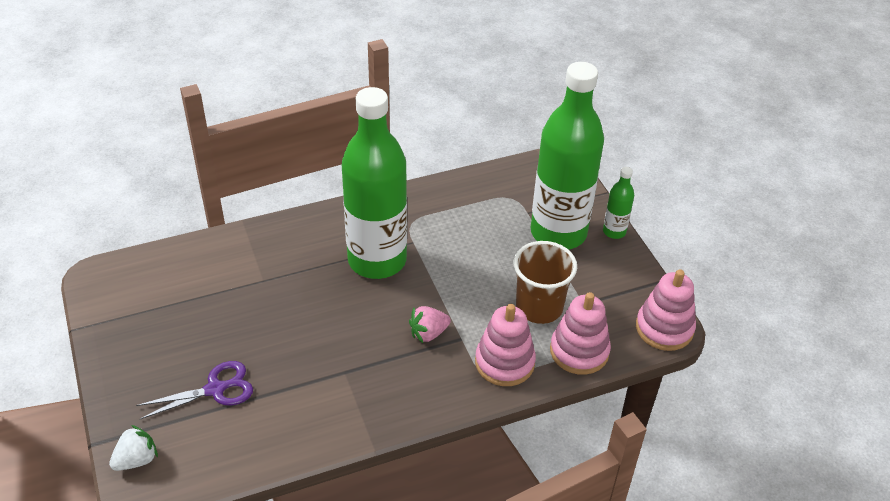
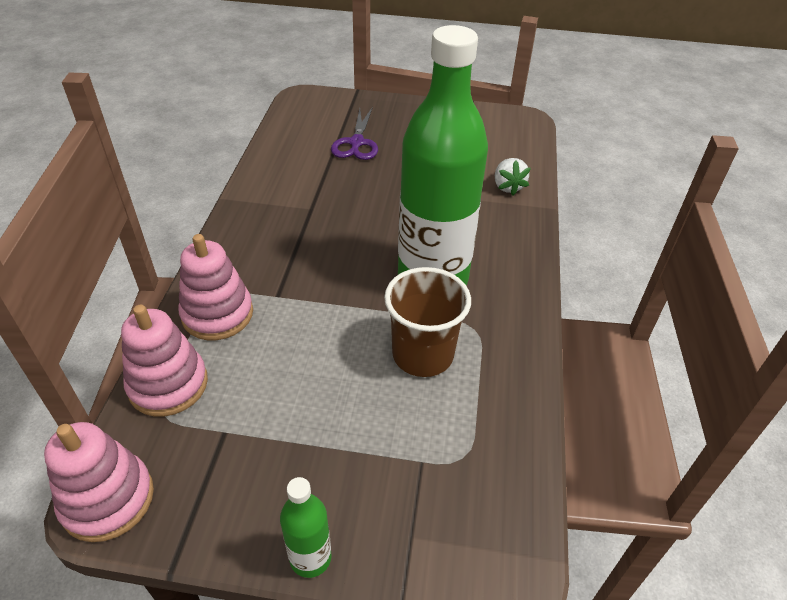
camera: 120 degrees right, 0 degrees up
(136, 460) = (327, 100): white strawberry -> white strawberry (508, 187)
(428, 333) = (304, 275): pink strawberry -> none
(539, 307) = (258, 382): brown cup -> brown cup (422, 354)
(558, 233) = (359, 477): green bottle -> none

